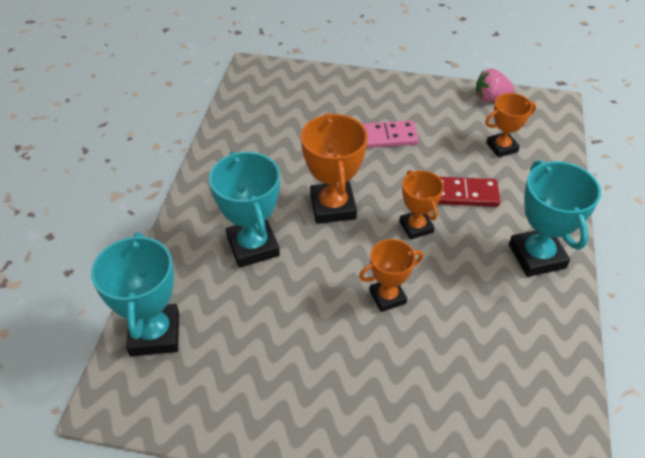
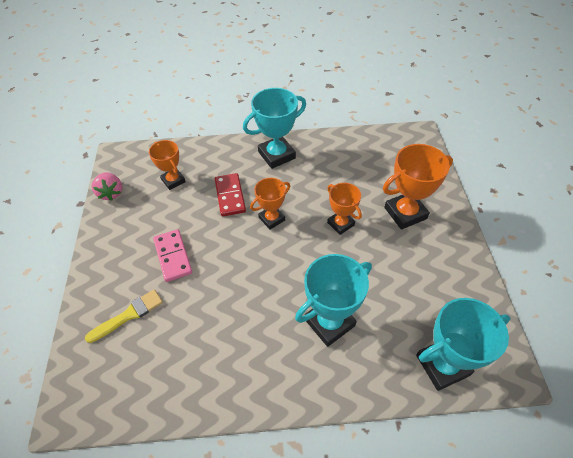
camera: 105 degrees left, 5 degrees up
(327, 103) = (129, 315): none -> yellow brush
(332, 207) = (267, 276): orange trophy -> orange trophy (405, 213)

